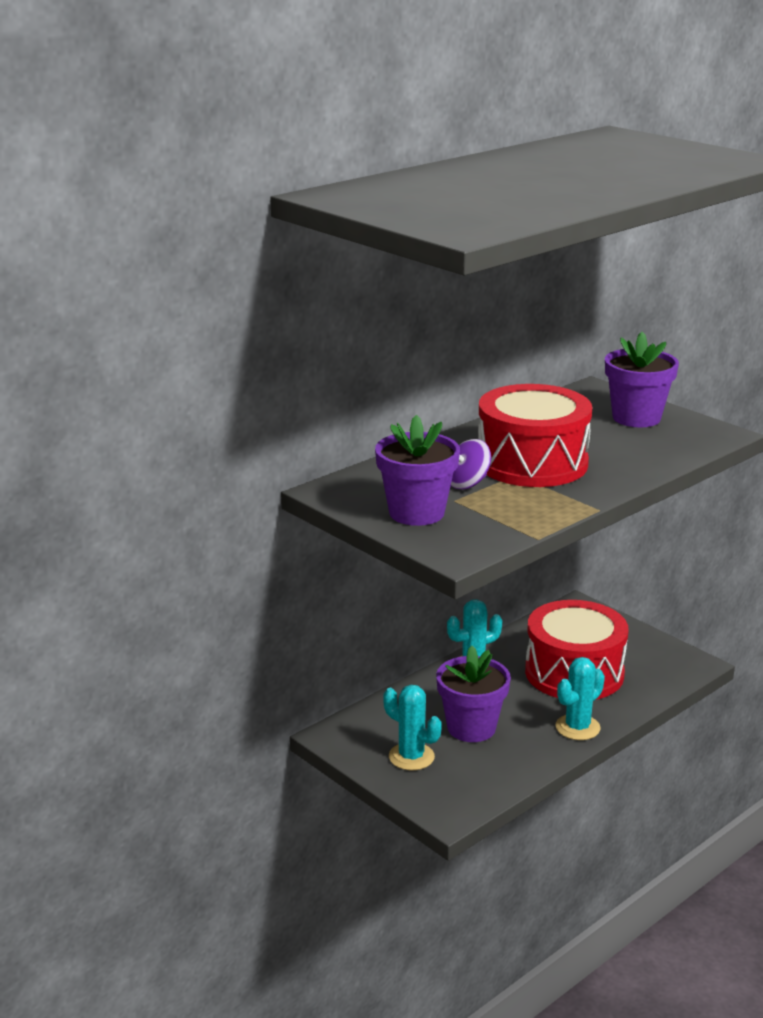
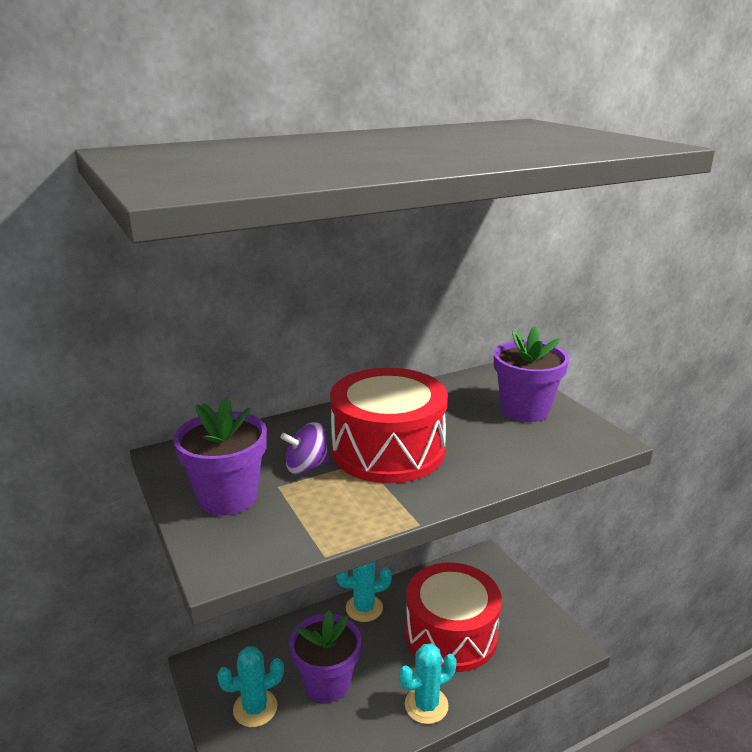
camera: 15 degrees right, 0 degrees up
(411, 757) = (255, 708): turquoise cactus -> turquoise cactus turned 75 degrees counterclockwise

